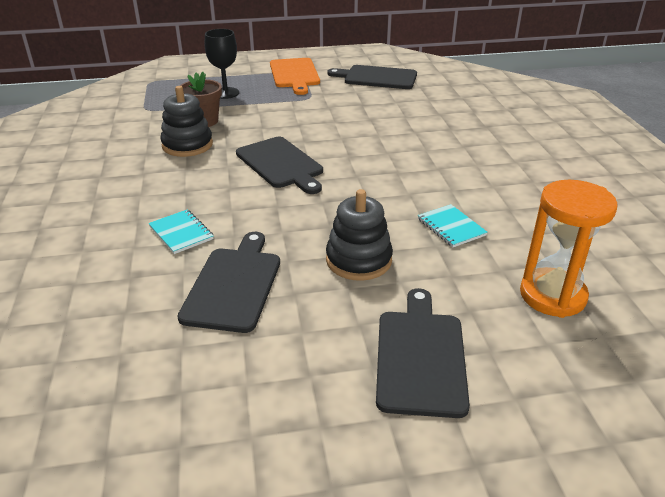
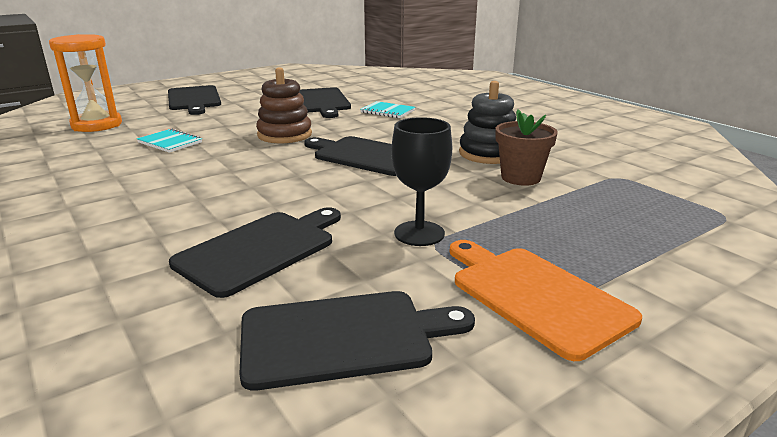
camera: 155 degrees right, 10 degrees down
(225, 93) = (576, 221): black goblet -> black goblet (419, 233)
(330, 212) = (284, 135): none -> brown stacking toy
(358, 260) = (245, 119): black stacking toy -> none
(396, 111) = (260, 249): none -> black cutting board

